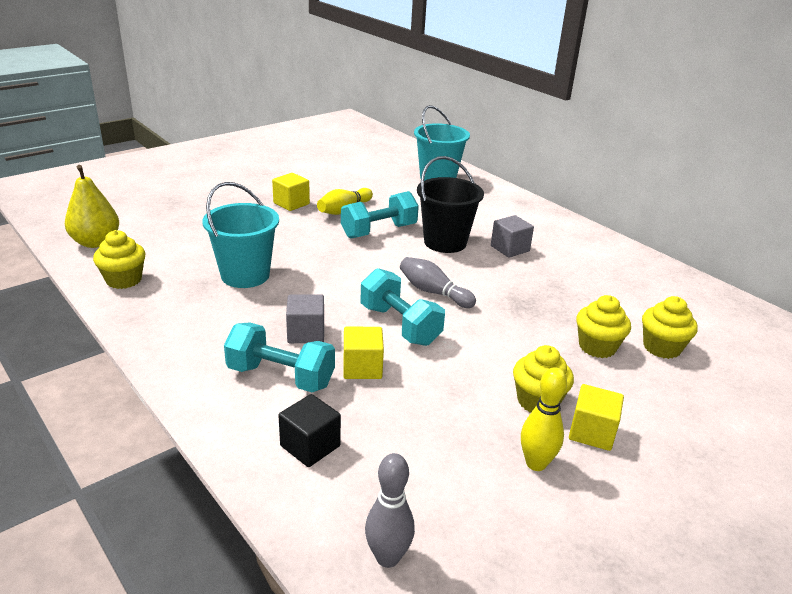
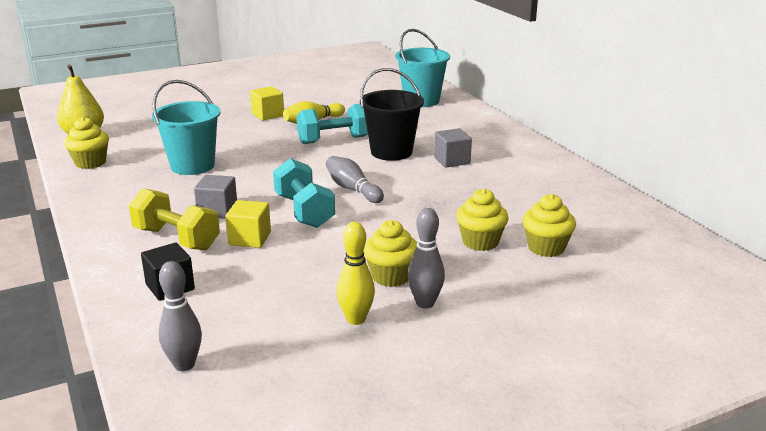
camera: 15 degrees right, 5 degrees down
(280, 377) = (176, 239): turquoise dumbbell -> yellow dumbbell
(592, 432) = (425, 303): yellow cube -> grey bowling pin

